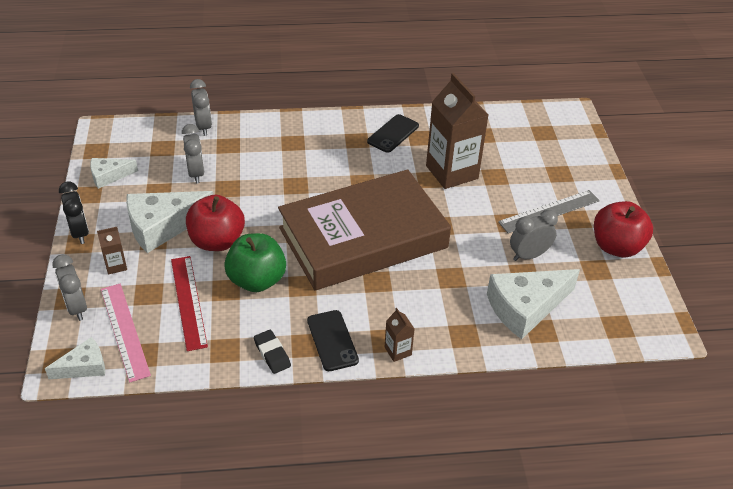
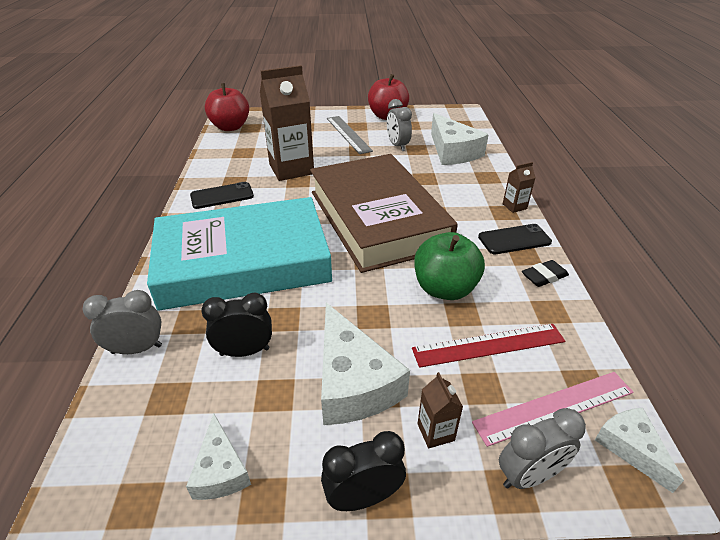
camera: 85 degrees left, 5 degrees down
(196, 173) = (244, 351): grey clock -> black clock
(217, 241) = (383, 324): red apple -> red apple (230, 127)
(294, 160) = (243, 262): none -> turquoise book
(393, 134) = (222, 196): black phone -> black phone turned 60 degrees counterclockwise

